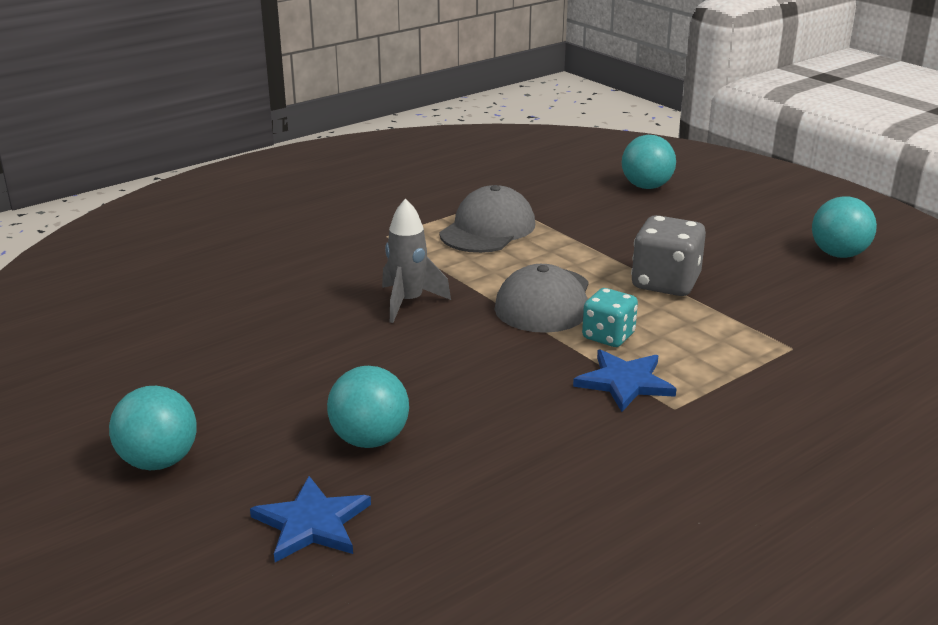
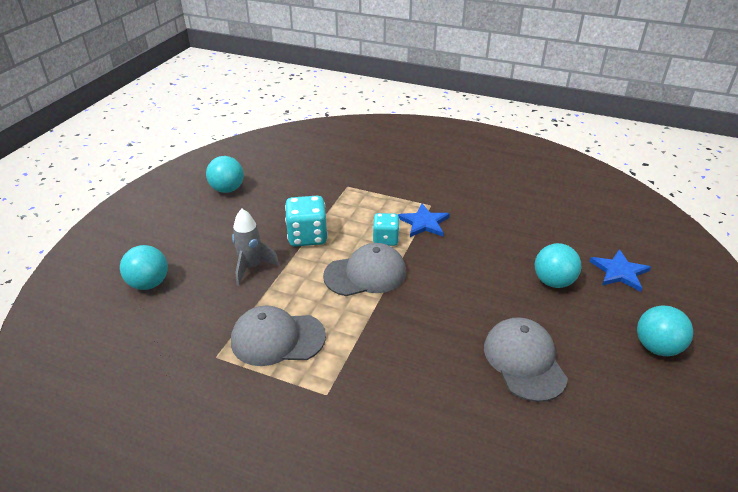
camera: 120 degrees left, 10 degrees up
(280, 350) = (524, 361): none -> grey cap
(408, 302) = (417, 330): grey rocket -> grey rocket (251, 267)
(665, 283) = (307, 236): grey dice -> turquoise dice

